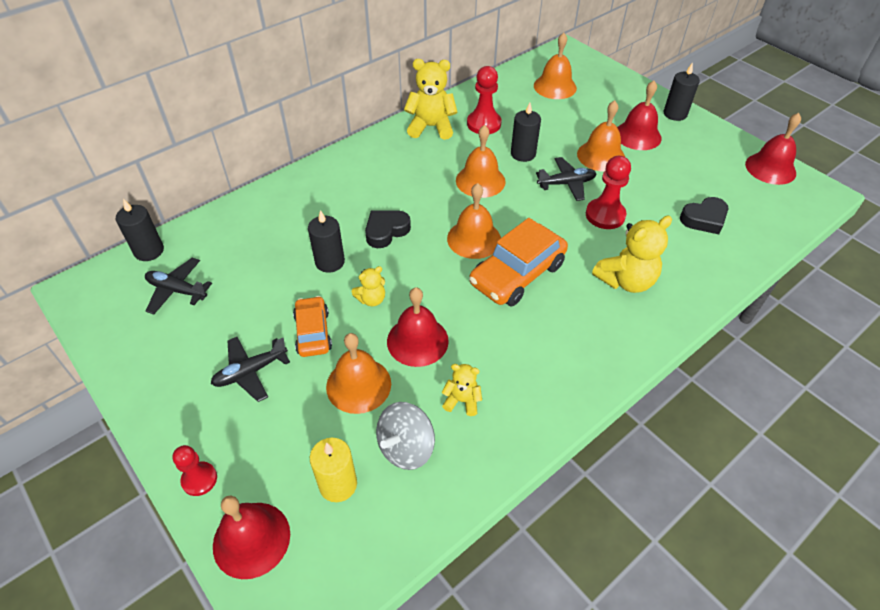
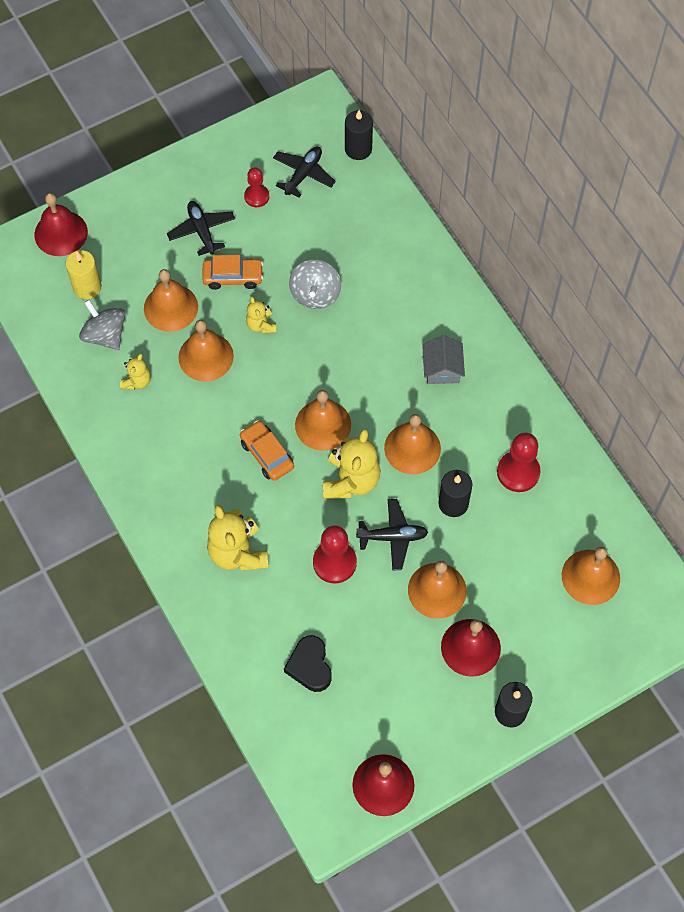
camera: 100 degrees right, 15 degrees up
(199, 479) = (114, 200): red pawn -> red pawn (256, 196)
(330, 262) = (315, 294): black candle -> grey spinning top
(386, 231) = (349, 346): black heart -> none
(399, 171) = (442, 369): none -> grey house
(417, 341) = (206, 356): red bell -> orange bell
(431, 127) = (519, 413): yellow teddy bear -> yellow teddy bear (351, 481)
(517, 274) = (267, 454): orange car -> orange car, size x0.60
(566, 184) = (393, 537): black plane -> black plane turned 90 degrees counterclockwise

